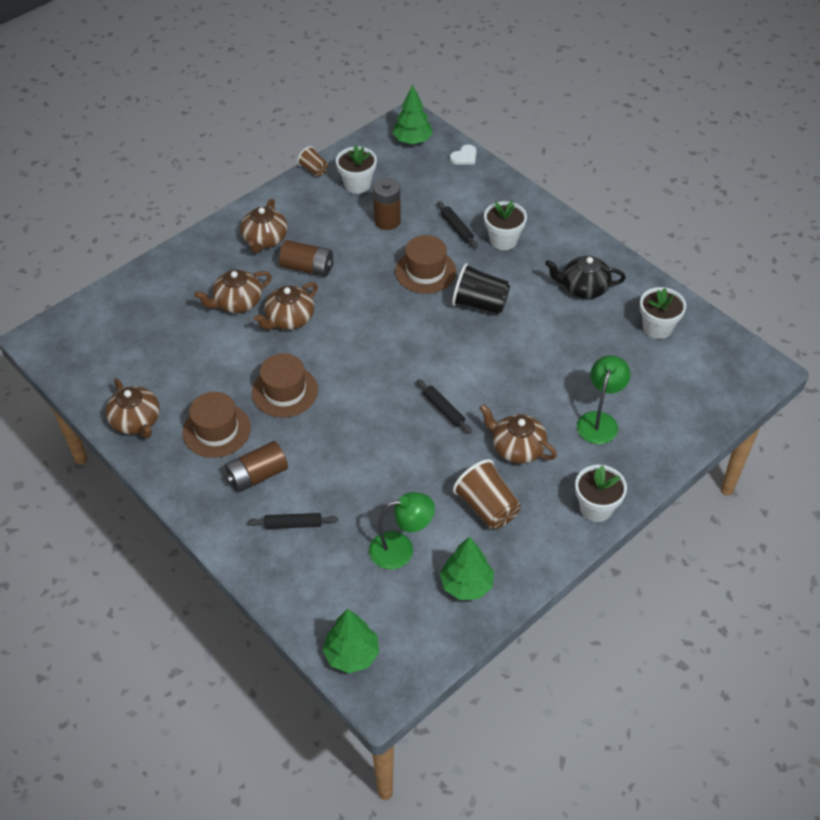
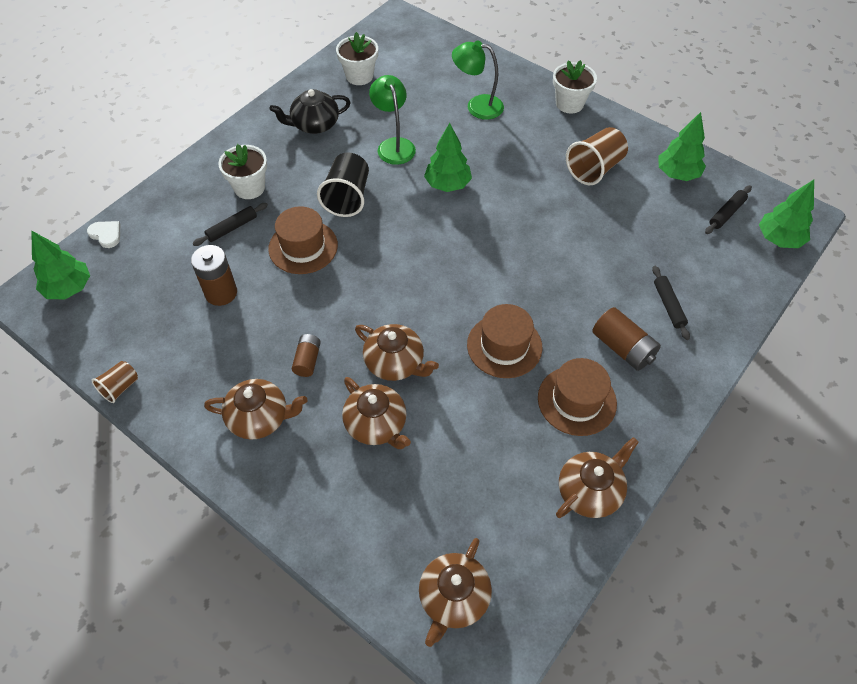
camera: 100 degrees left, 5 degrees up
(307, 268) = (307, 360): brown battery -> brown battery, size x0.63
(357, 184) = (152, 333): white flower pot -> none
(401, 549) = (661, 221): green lamp -> green lamp (394, 145)
(443, 409) = (493, 210): black rolling pin -> black rolling pin (726, 213)
(484, 379) = (447, 184): none -> green tree
(517, 448) = (523, 155): brown teapot -> brown teapot (453, 598)
(583, 288) = (314, 124): black teapot -> black teapot turned 75 degrees clockwise

